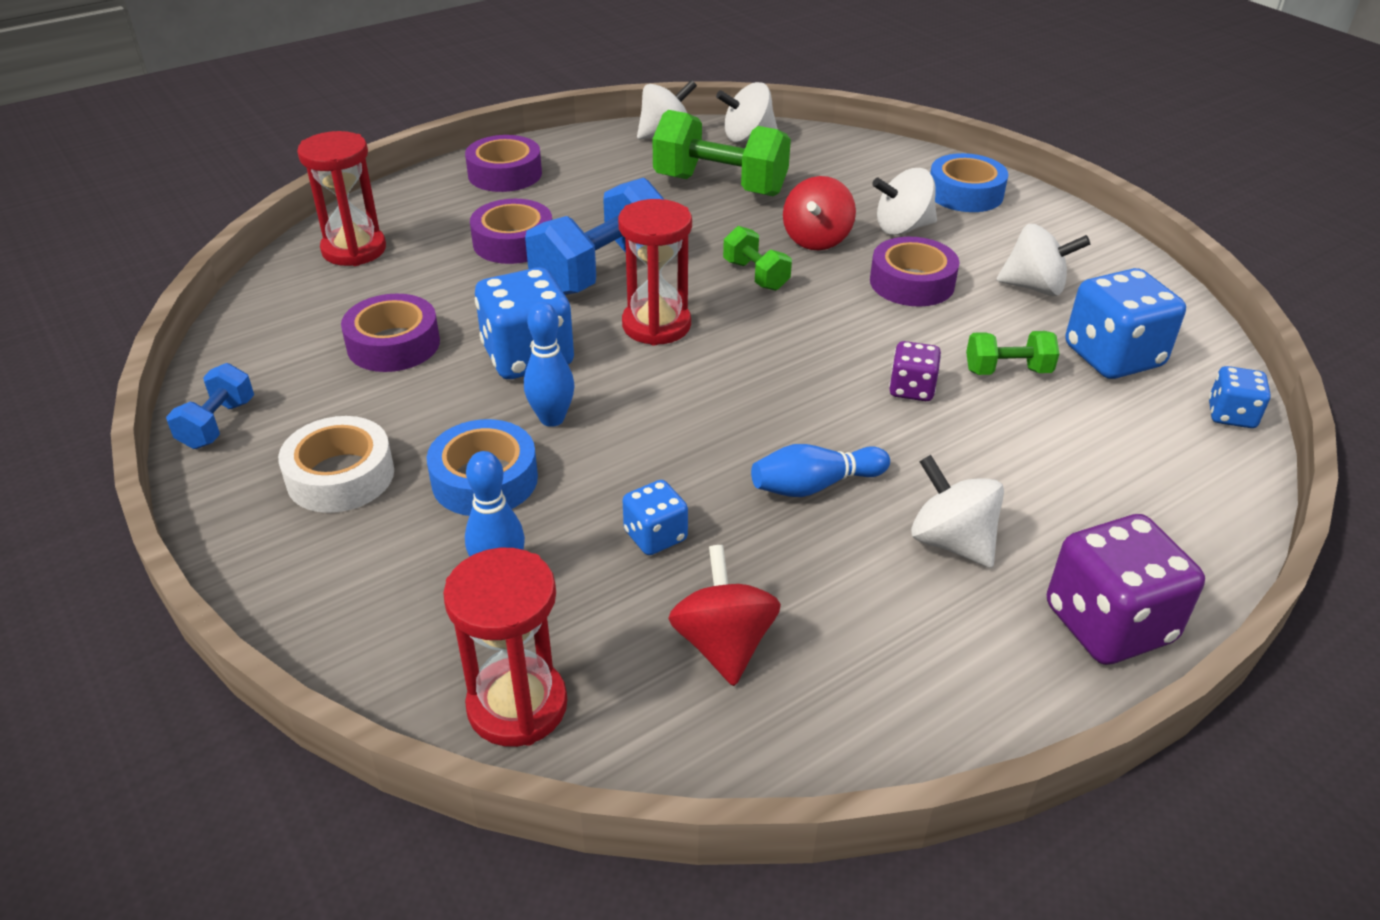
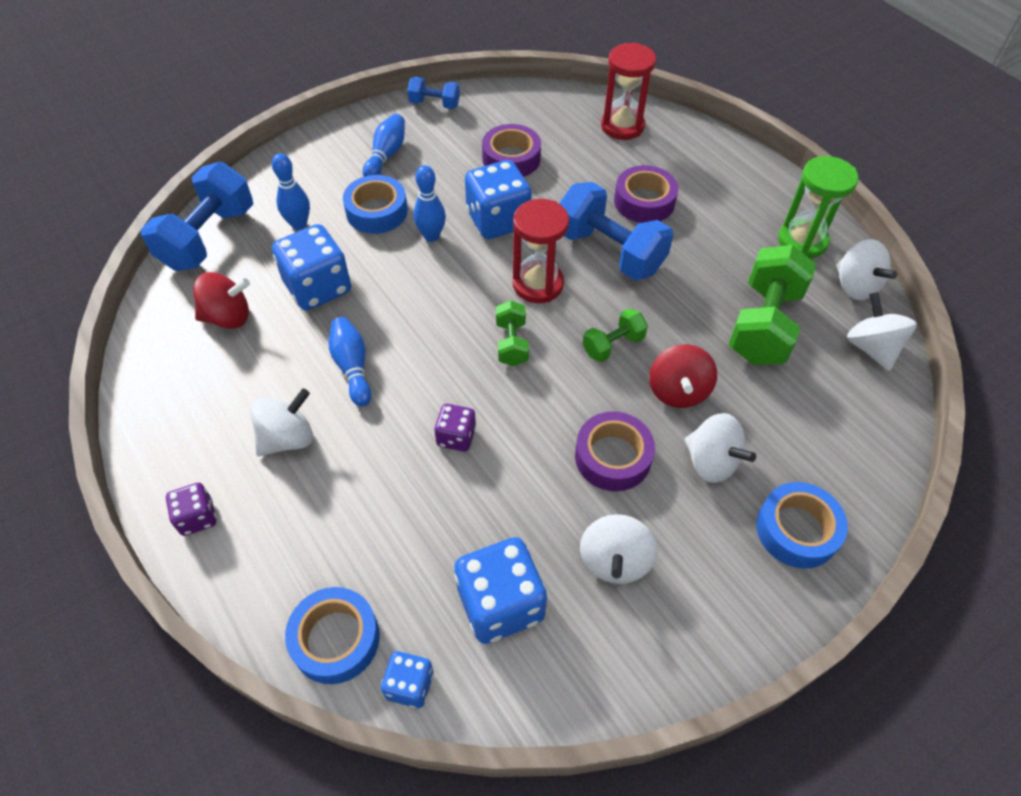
camera: 90 degrees right, 15 degrees up
(340, 476) = (386, 155): white tape -> blue bowling pin
(505, 174) = (750, 188): purple tape -> none
(517, 706) = (208, 238): red hourglass -> blue dumbbell
(597, 154) = (802, 241): none -> green hourglass
(655, 536) = (318, 287): blue dice -> blue dice, size x1.85
(816, 240) = (678, 391): red spinning top -> red spinning top turned 105 degrees counterclockwise
(902, 228) = (711, 462): white spinning top -> white spinning top turned 150 degrees clockwise
(1007, 371) = (479, 510): green dumbbell -> green dumbbell (511, 343)
(1108, 624) = (197, 517): purple dice -> purple dice, size x0.54
(1211, 472) = (335, 639): none -> blue tape

